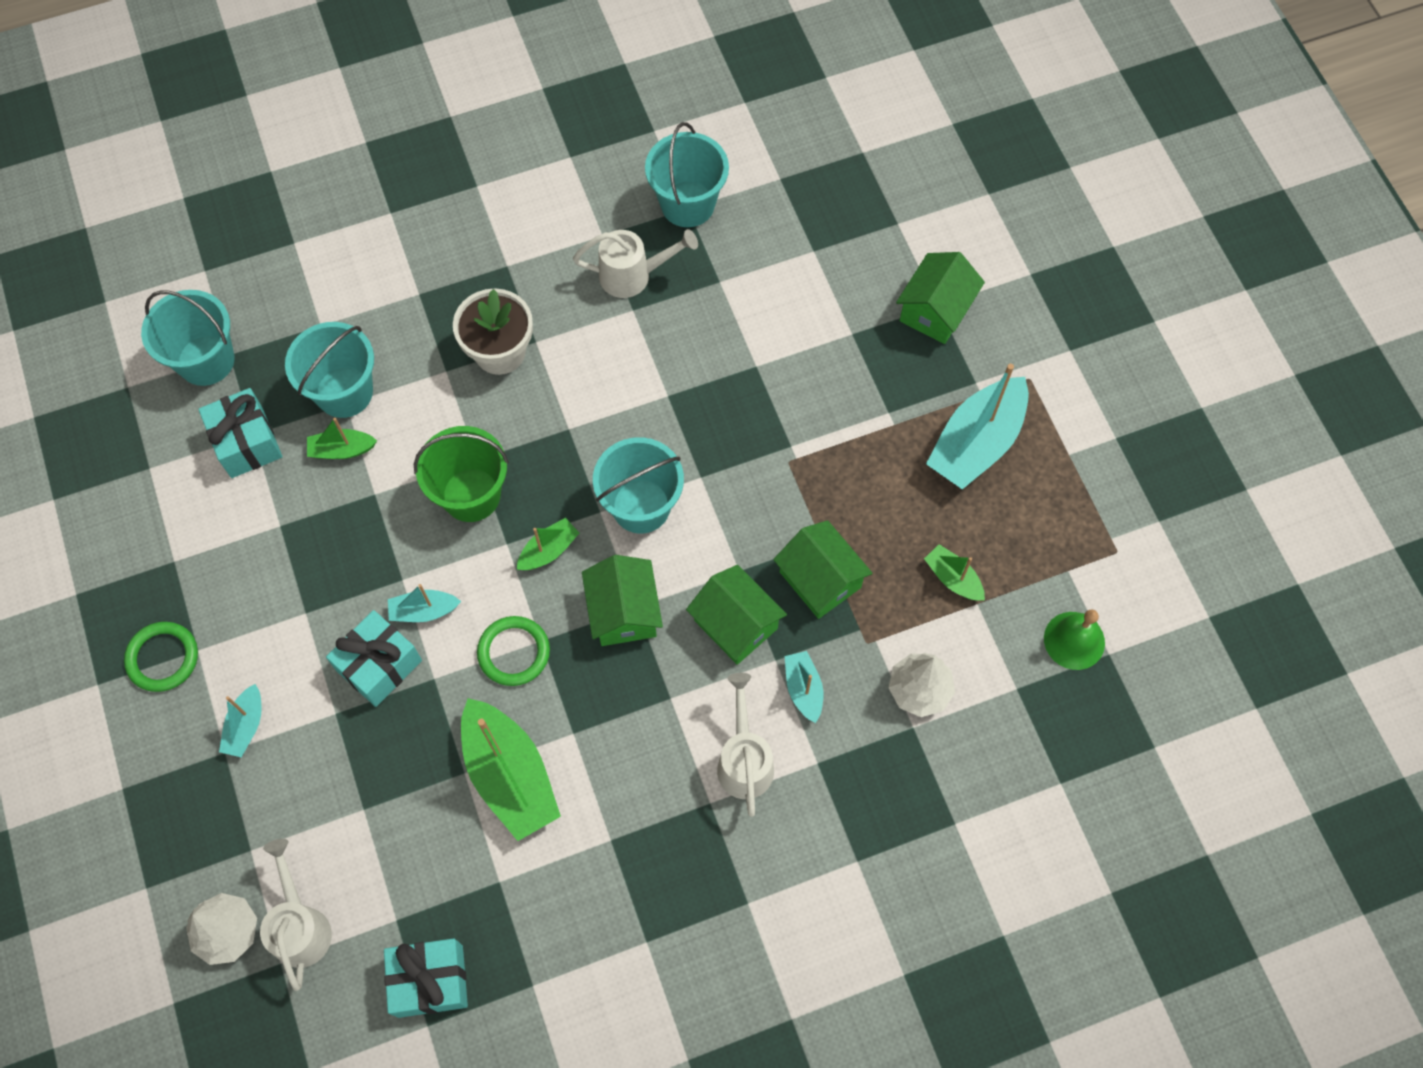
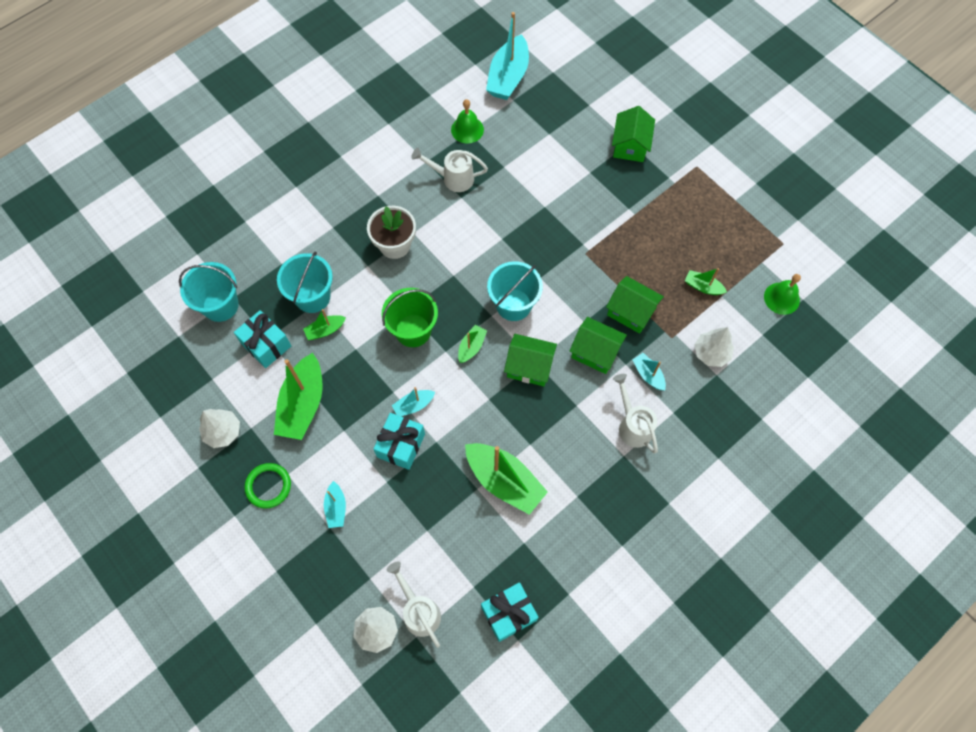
camera: 20 degrees left, 0 degrees up
(132, 553) = (223, 432): none -> white tree
(262, 552) = (303, 404): none -> green boat
(514, 652) = (476, 411): green ring -> none
(623, 612) = (529, 366): green house -> green house turned 45 degrees counterclockwise
(633, 275) = (453, 178): white watering can -> white watering can turned 150 degrees counterclockwise
(687, 204) = (467, 129): turquoise bucket -> green bell
(976, 443) = (683, 210): turquoise boat -> turquoise boat (508, 77)

